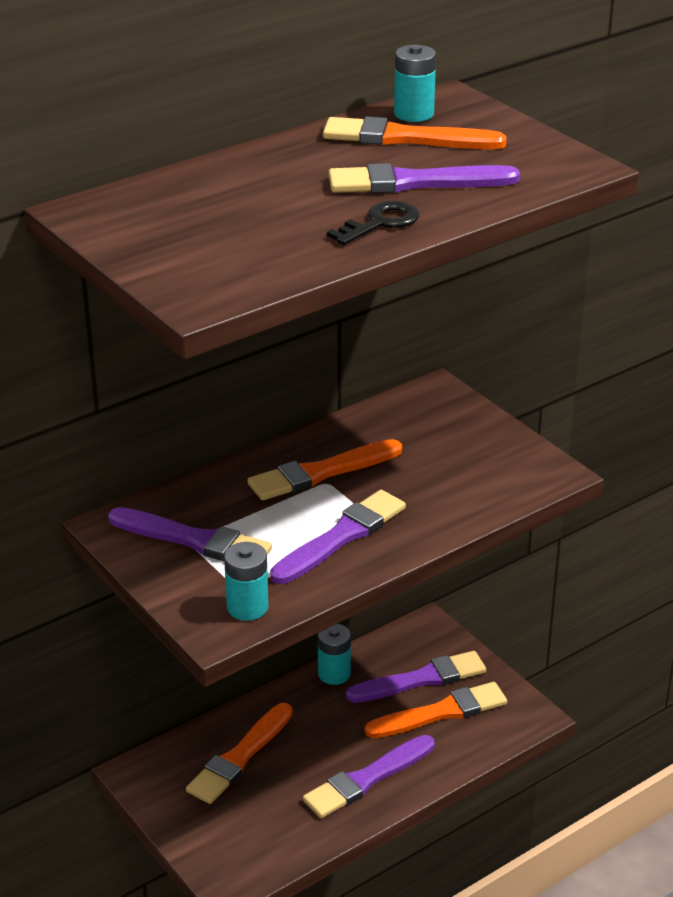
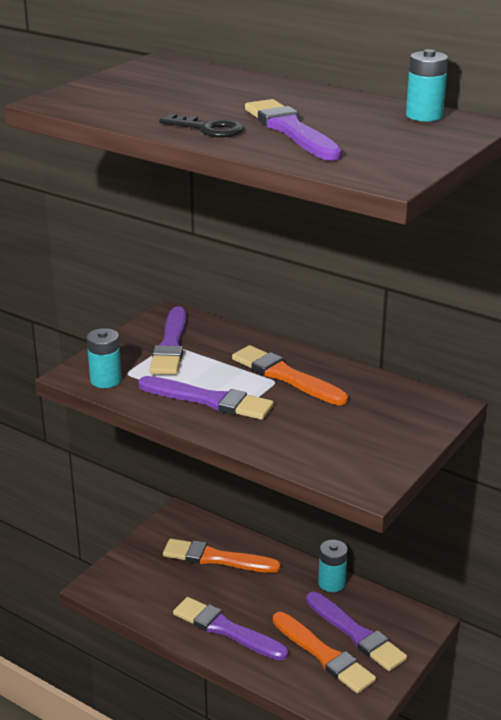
camera: 70 degrees right, 5 degrees down
(406, 138) = (372, 119): orange brush -> none

